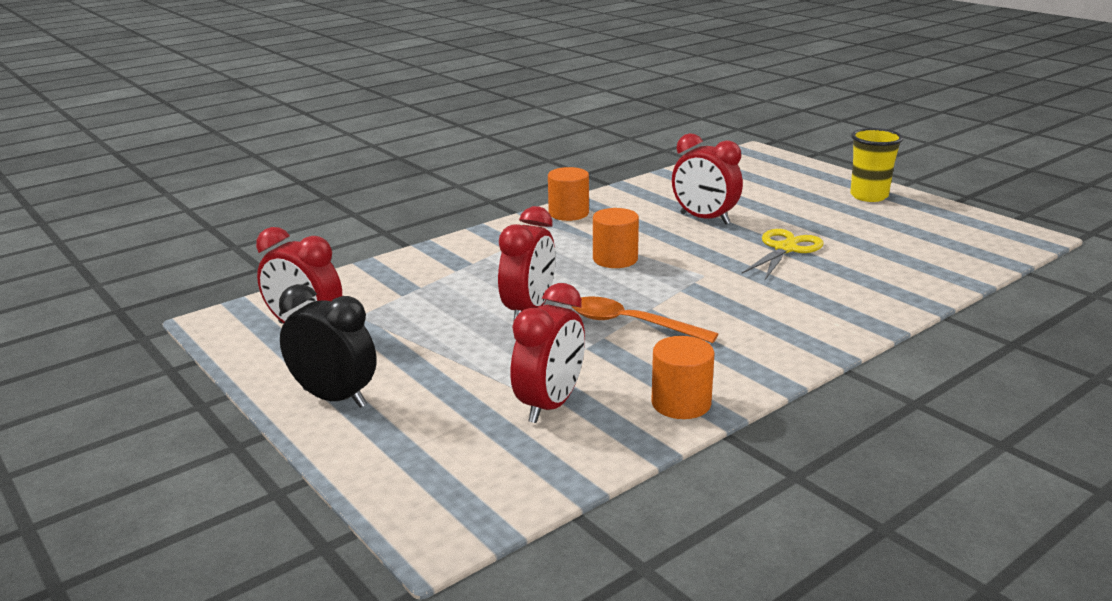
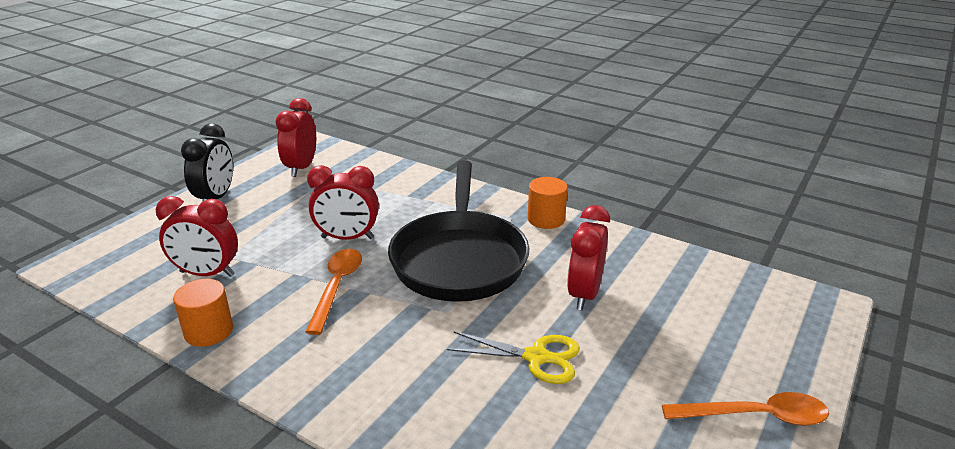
camera: 70 degrees right, 5 degrees up
(615, 259) = (459, 259): orange cylinder -> black pan
(869, 196) = (755, 416): yellow cup -> orange spoon

